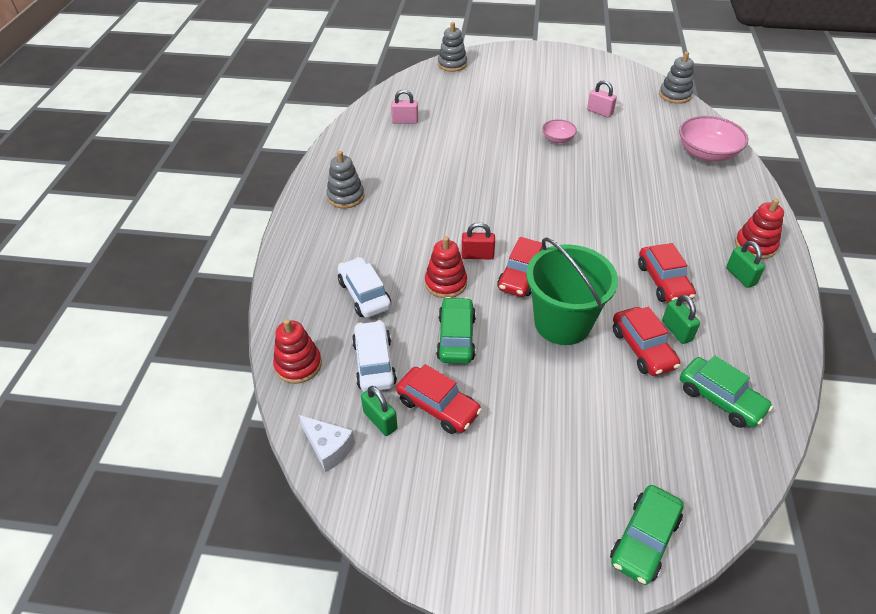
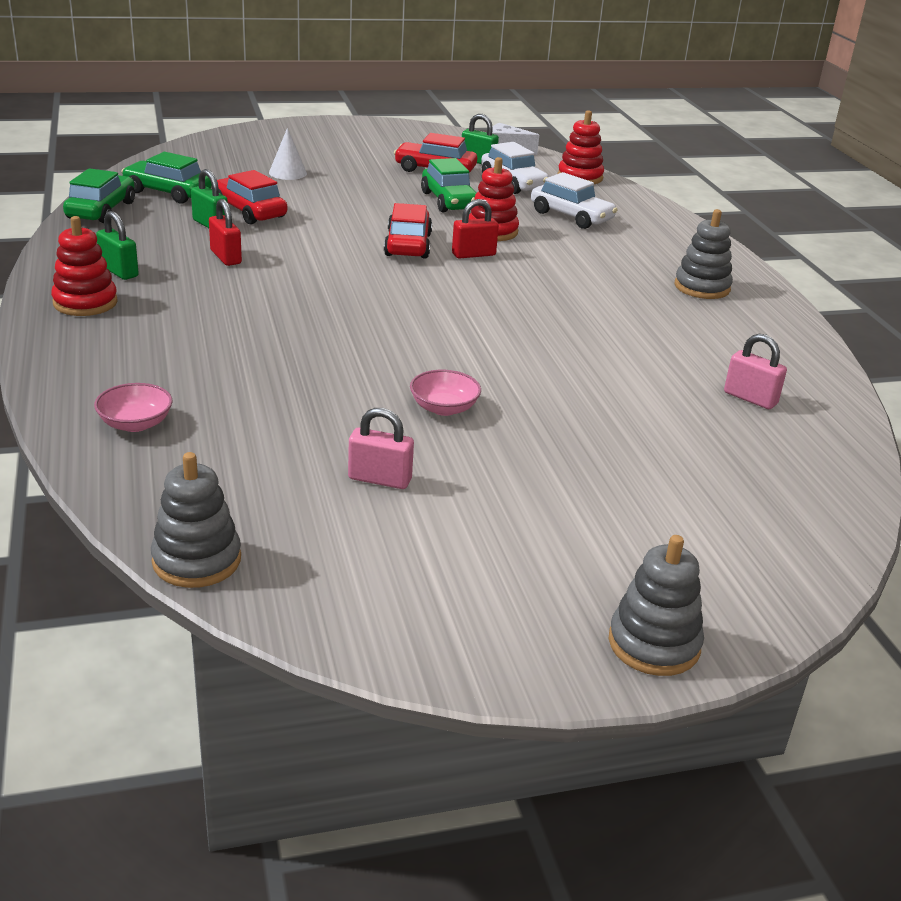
camera: 155 degrees right, 15 degrees down
(405, 121) = (750, 398): pink padlock -> pink padlock turned 60 degrees clockwise
(452, 64) = (810, 553): grey stacking toy -> grey stacking toy (654, 644)
(562, 323) = (342, 218): green bucket -> none
(597, 425) = (287, 173): none -> white cone
(644, 540) = (240, 139): green car -> green car (101, 210)
(663, 281) = (226, 257): red car -> red padlock
(707, 153) = (135, 424): pink bowl -> pink bowl, size x0.54

